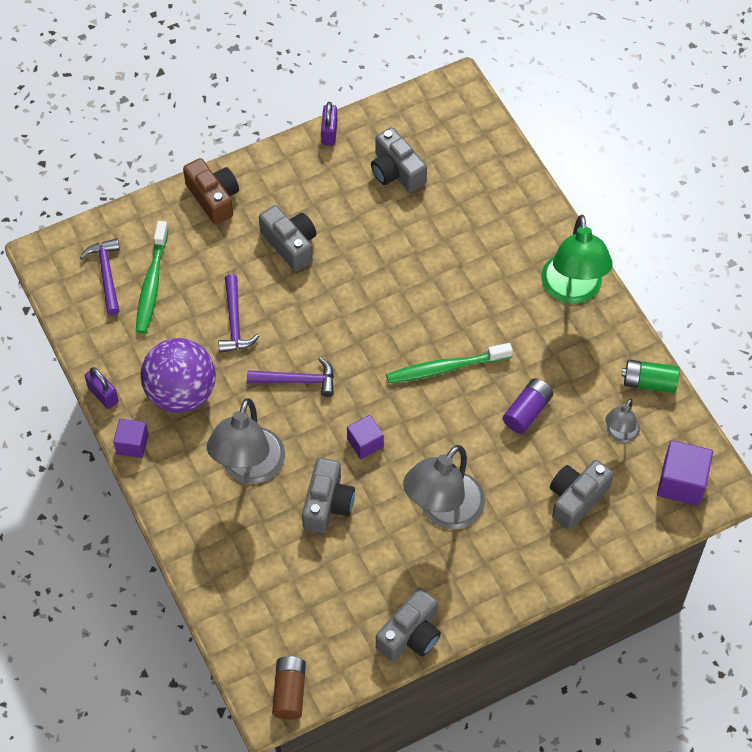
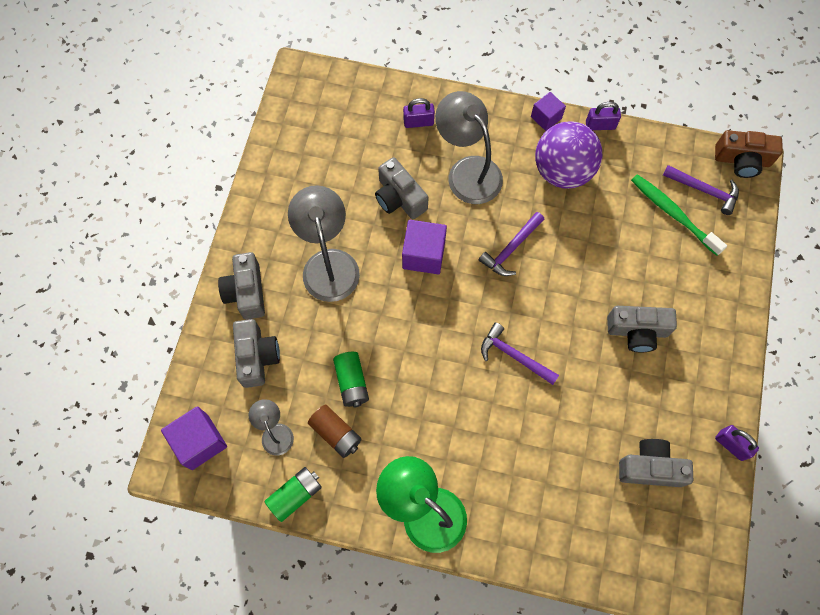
camera: 130 degrees right, 10 degrees up
(213, 198) = (724, 309): brown camera -> brown camera (742, 160)
(232, 548) = (418, 122): none -> purple padlock
(235, 322) = (595, 244): purple hammer -> purple hammer (514, 356)
(289, 692) = (296, 88): brown battery -> brown battery (336, 433)
(365, 443) = (423, 254): purple cube -> purple cube, size x1.57
(410, 635) = (266, 178): grey camera -> grey camera (246, 292)
(445, 368) = (436, 355): green toothbrush -> none
(527, 411) = (352, 382): purple battery -> green battery

